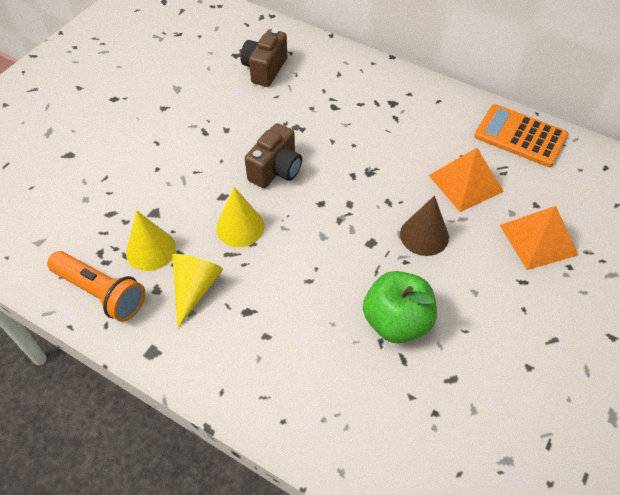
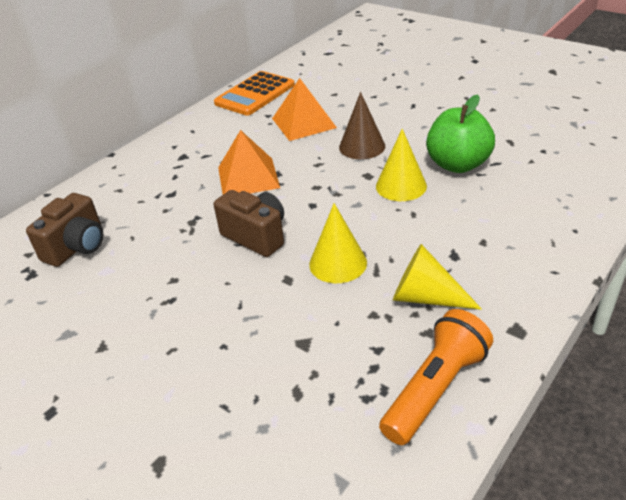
camera: 80 degrees left, 15 degrees down
(151, 250) = (366, 342): yellow cone -> yellow cone (401, 186)
(265, 69) = (77, 247): brown camera -> brown camera turned 90 degrees counterclockwise
(538, 239) = (371, 96): orange pyramid -> orange pyramid (248, 177)

